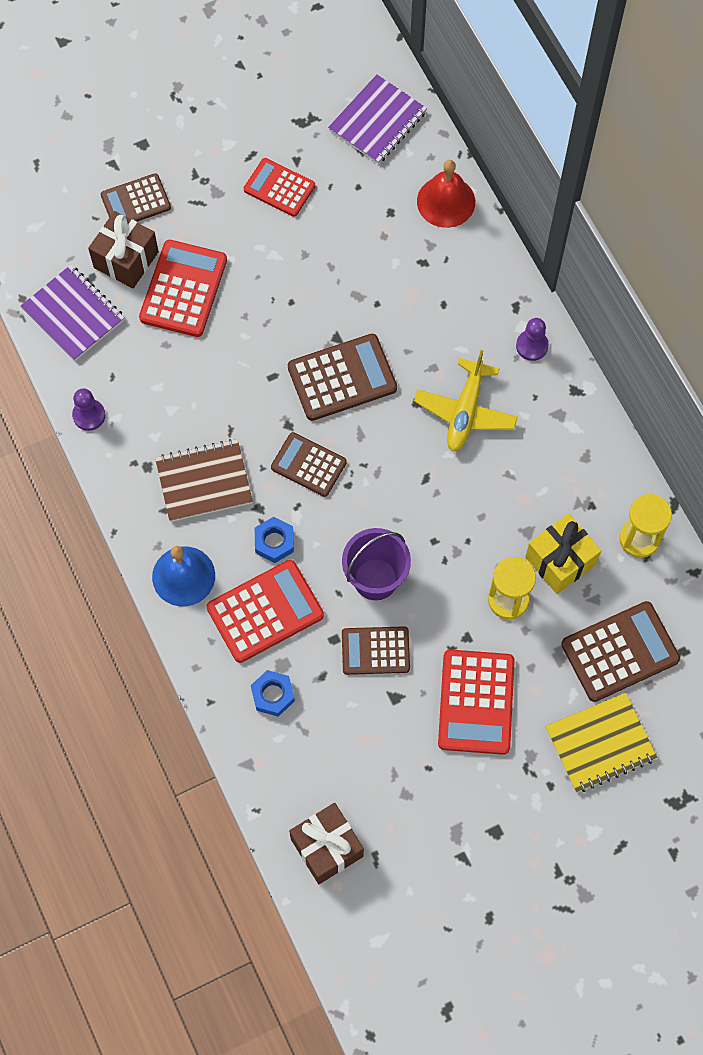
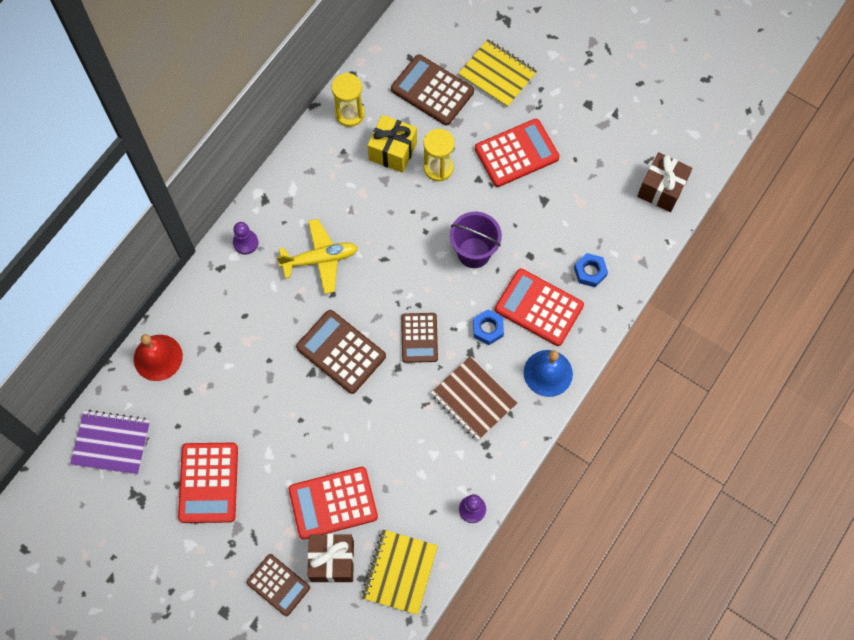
camera: 120 degrees left, 0 degrees up
(73, 314) = (399, 572): purple notebook -> yellow notebook
(279, 188) = (209, 483): red calculator -> red calculator, size x1.50
(375, 651) = (521, 227): brown calculator -> none

